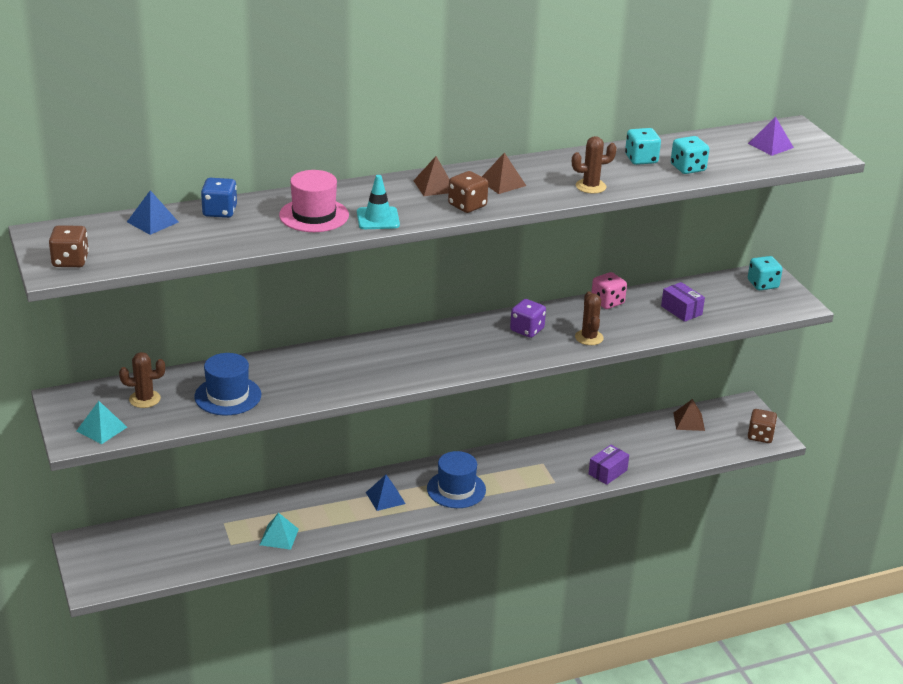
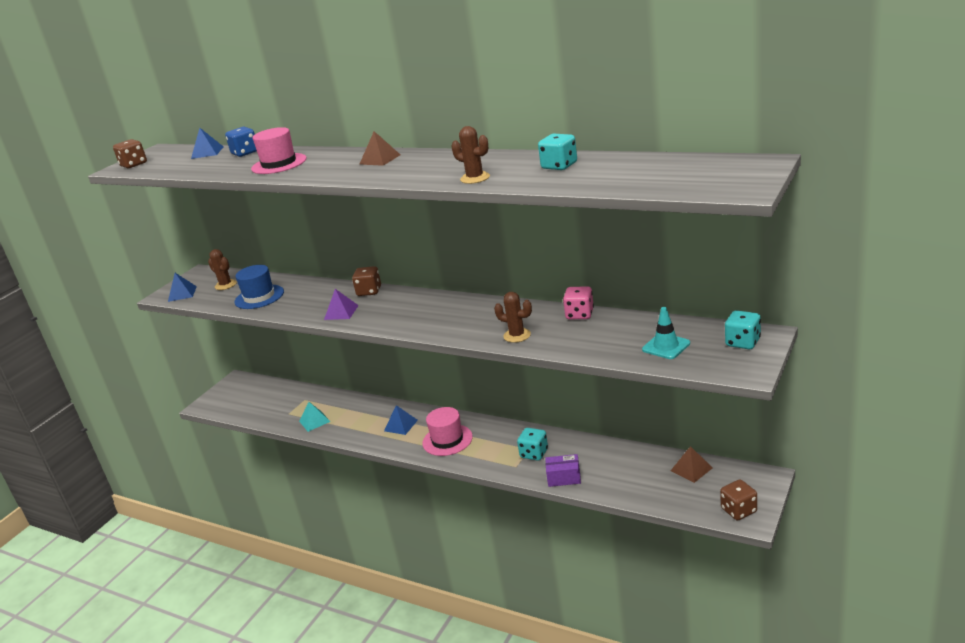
camera: 55 degrees right, 5 degrees down
(101, 429) = (182, 294): turquoise pyramid -> blue pyramid
(378, 219) = (303, 172): turquoise traffic cone -> turquoise traffic cone (666, 346)
(456, 489) = (447, 440): blue hat -> pink hat
(467, 205) = (368, 175): brown dice -> brown dice (369, 291)
(502, 183) = (424, 165): brown pyramid -> none
(527, 330) = (486, 315): purple dice -> none
(589, 337) = (517, 335): brown cactus -> brown cactus turned 75 degrees clockwise
(681, 310) = (627, 340): purple box -> none
(688, 168) = (581, 179): turquoise dice -> turquoise dice (534, 453)
(770, 145) = (702, 174): purple pyramid -> purple pyramid (341, 312)

